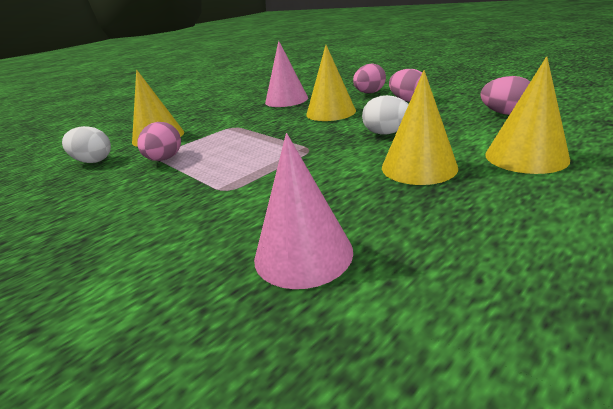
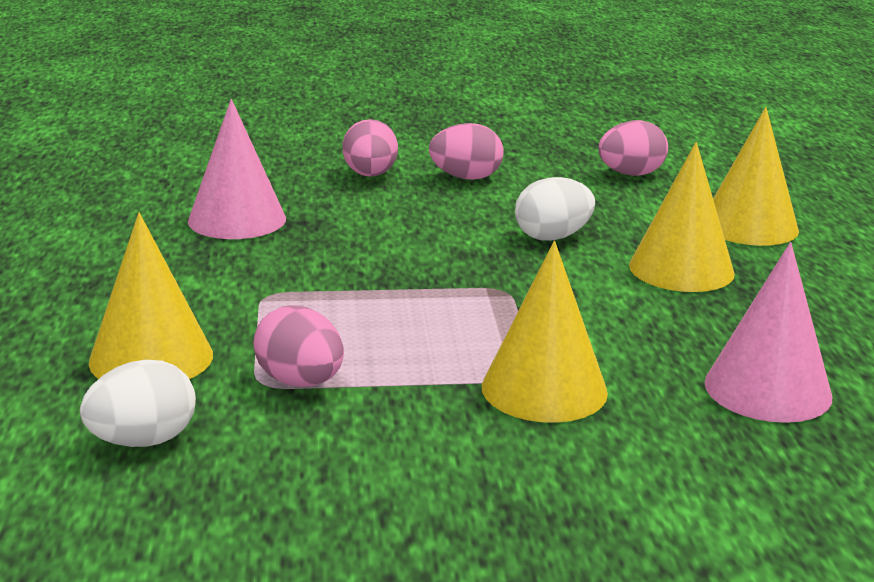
camera: 55 degrees left, 5 degrees down
(331, 112) = (390, 224): yellow cone -> yellow cone (544, 389)

